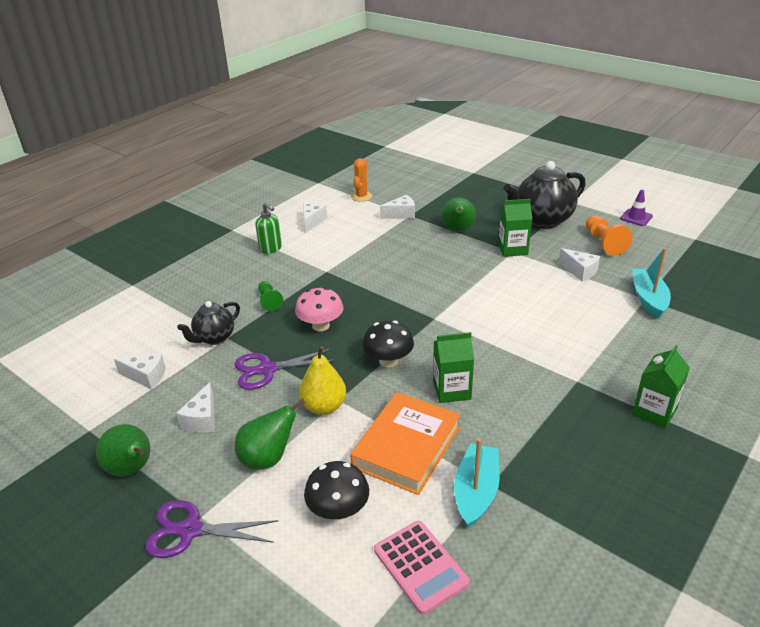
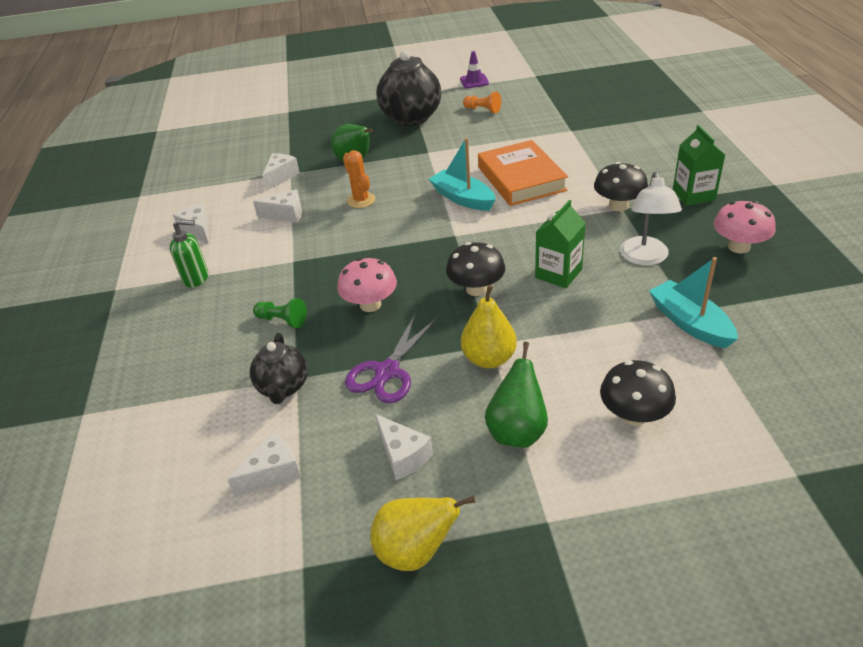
camera: 45 degrees left, 5 degrees up
(132, 469) = (416, 551): green pear -> yellow pear
(190, 530) = (559, 539): purple scissors -> none
(361, 196) = (212, 183): orange cactus -> orange cactus (361, 200)
(406, 447) = (598, 334): orange book -> orange book (521, 179)
(420, 566) = (744, 397): pink calculator -> none
(512, 249) = (425, 150): green carton -> none
(528, 426) = (645, 258): none -> white lamp
(578, 377) = (618, 206): none -> black mushroom
(580, 271) = (500, 138): white cheese -> white cheese (286, 215)
(604, 243) = (483, 110): orange pawn -> orange pawn, size x0.66
(615, 475) = (738, 247): none -> pink mushroom
(648, 299) = (573, 129): turquoise boat -> turquoise boat (463, 198)

